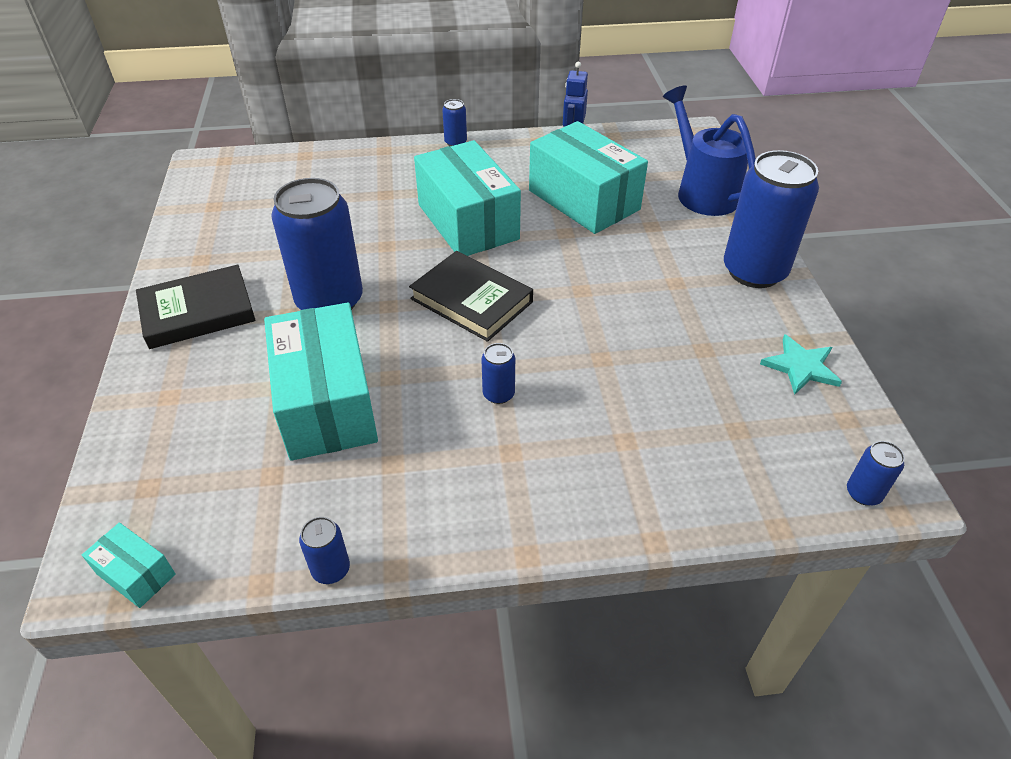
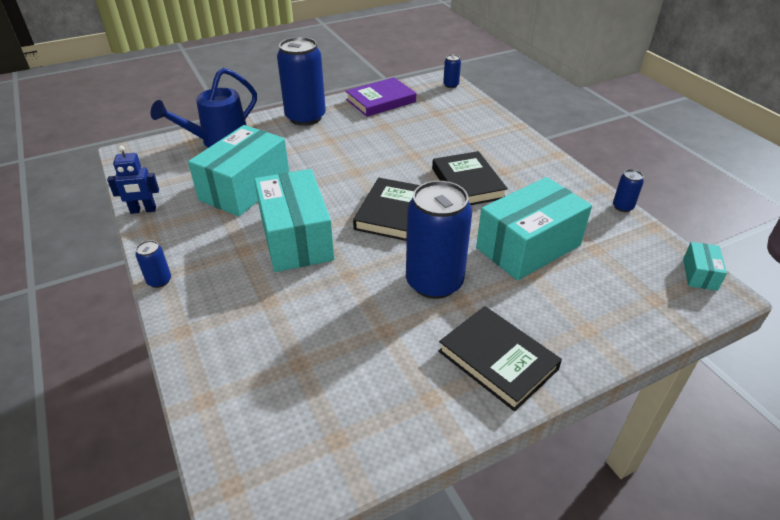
camera: 110 degrees left, 5 degrees down
(467, 222) = (296, 238): turquoise box -> turquoise box turned 60 degrees counterclockwise
(498, 394) = (468, 183): blue can -> black book
(801, 366) = (380, 101): turquoise star -> purple book

